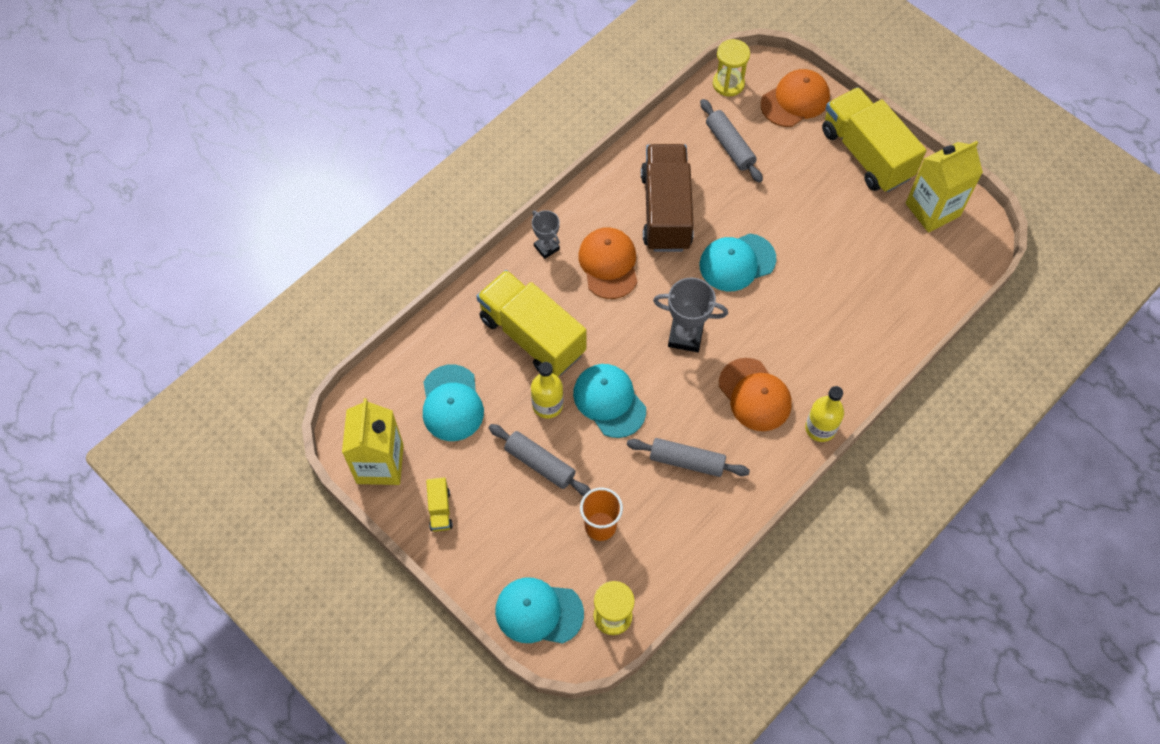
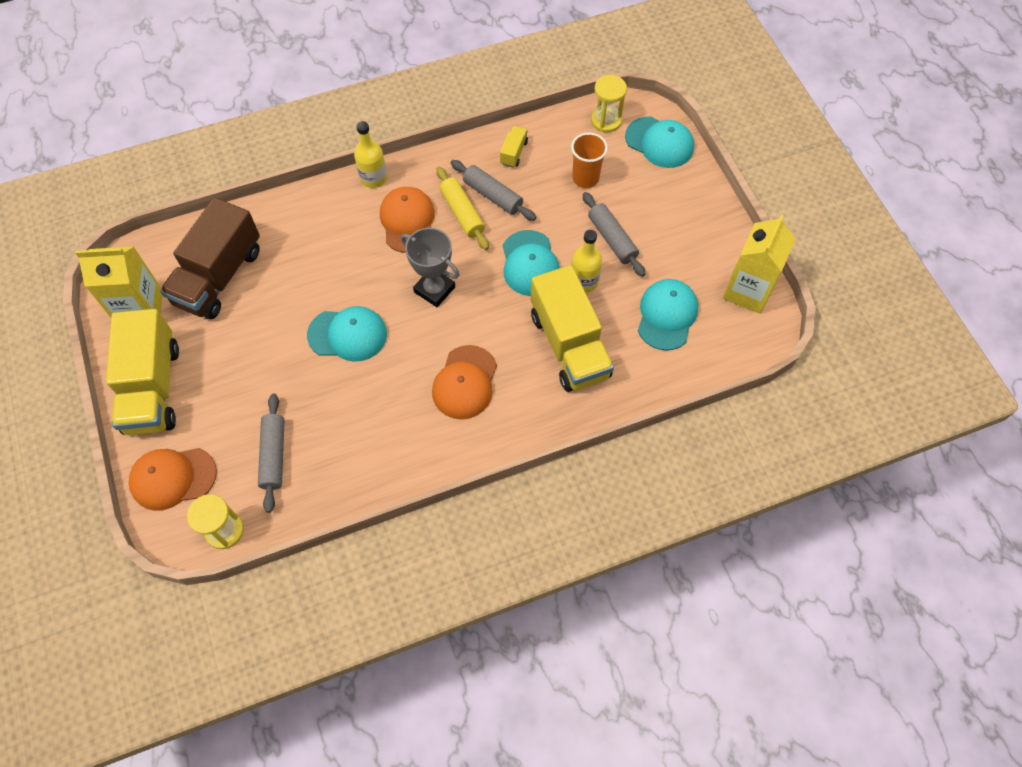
camera: 155 degrees left, 0 degrees up
(440, 509) = (709, 237): yellow truck -> yellow truck (513, 153)
(546, 247) = (515, 424): grey trophy -> none
(666, 211) = (380, 413): brown truck -> brown truck (219, 276)
(706, 427) = (462, 213): none -> yellow rolling pin

